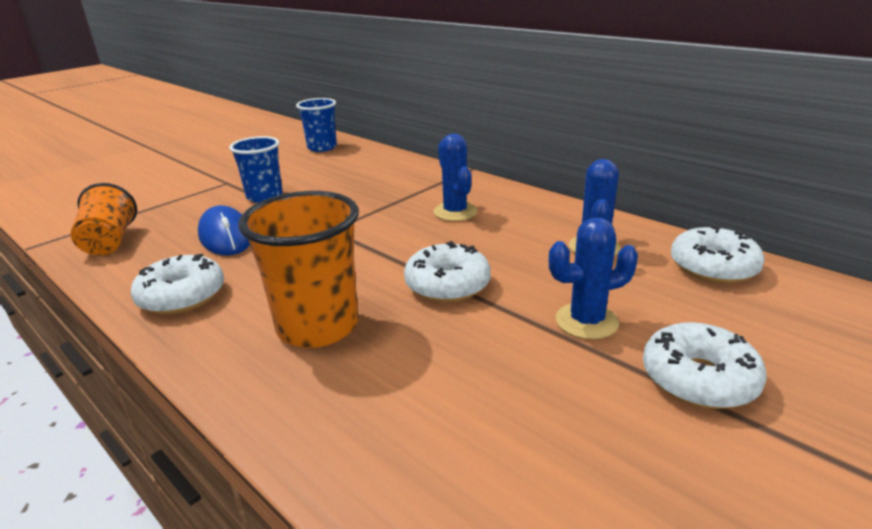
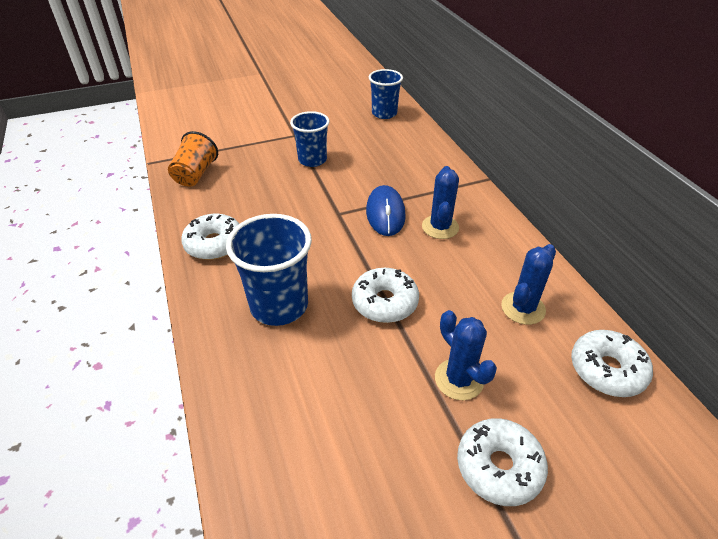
camera: 25 degrees right, 15 degrees up
(226, 236) = (266, 195): blue mouse -> blue mouse (385, 213)
(318, 326) = (279, 305): orange cup -> blue cup
(586, 321) = (459, 379): blue cactus -> blue cactus turned 45 degrees clockwise

